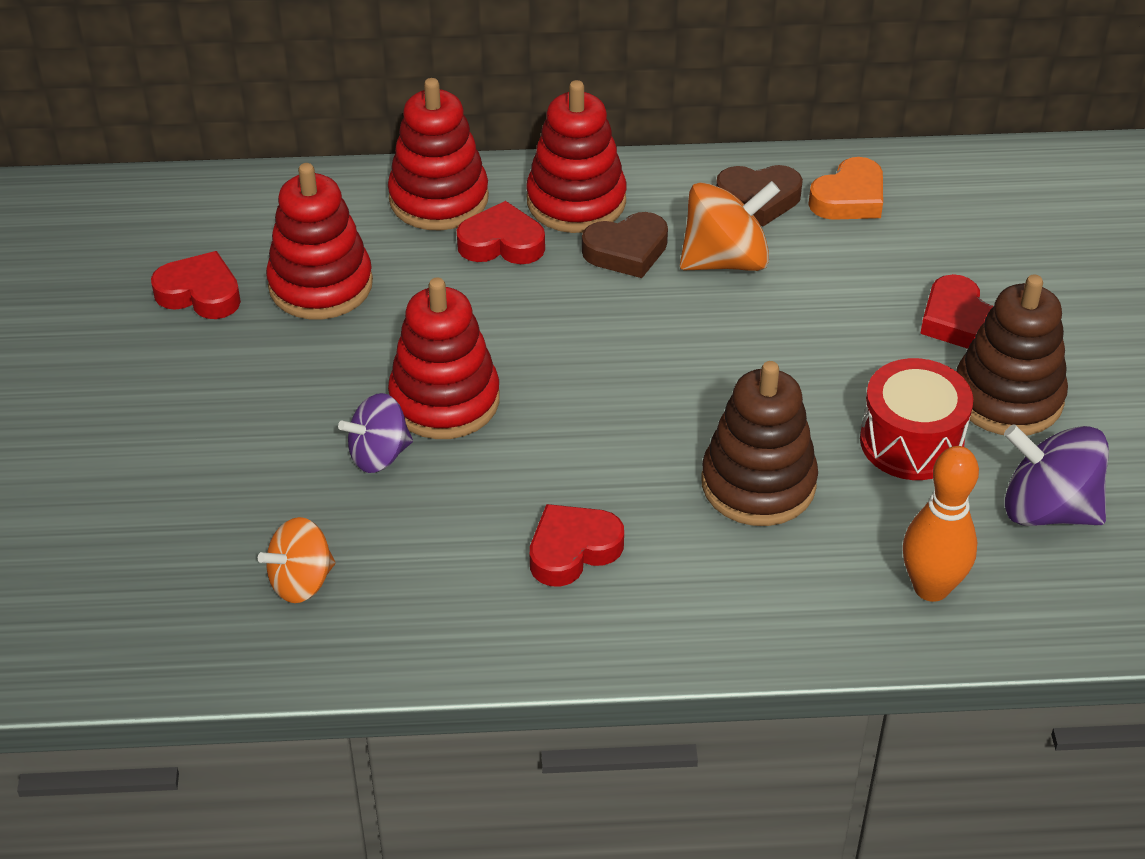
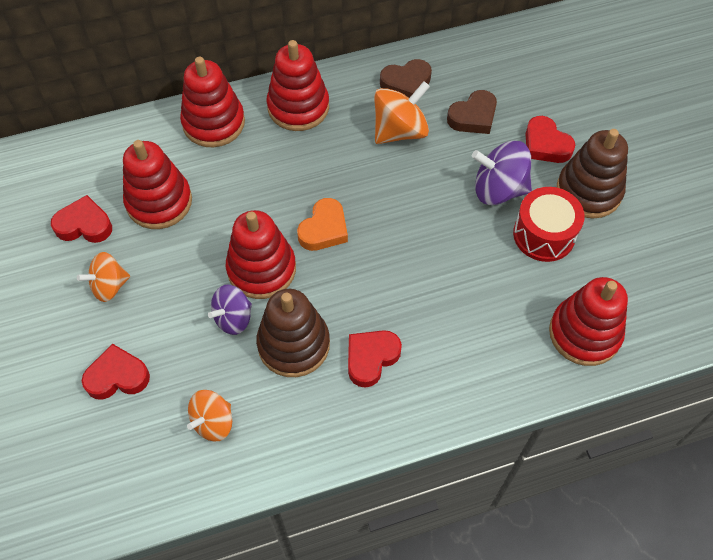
camera: 15 degrees left, 15 degrees up
(209, 377) = (109, 286): none -> orange spinning top
(501, 243) = (262, 147): red heart -> red heart (117, 376)
(626, 251) = (339, 137): brown heart -> brown heart (473, 117)
(758, 484) = (465, 285): brown stacking toy -> brown stacking toy (293, 344)
(849, 198) = (458, 71): orange heart -> orange heart (324, 229)
(931, 588) = (584, 333): orange bowling pin -> red stacking toy
(1048, 509) = (633, 263): purple spinning top -> purple spinning top (498, 189)

